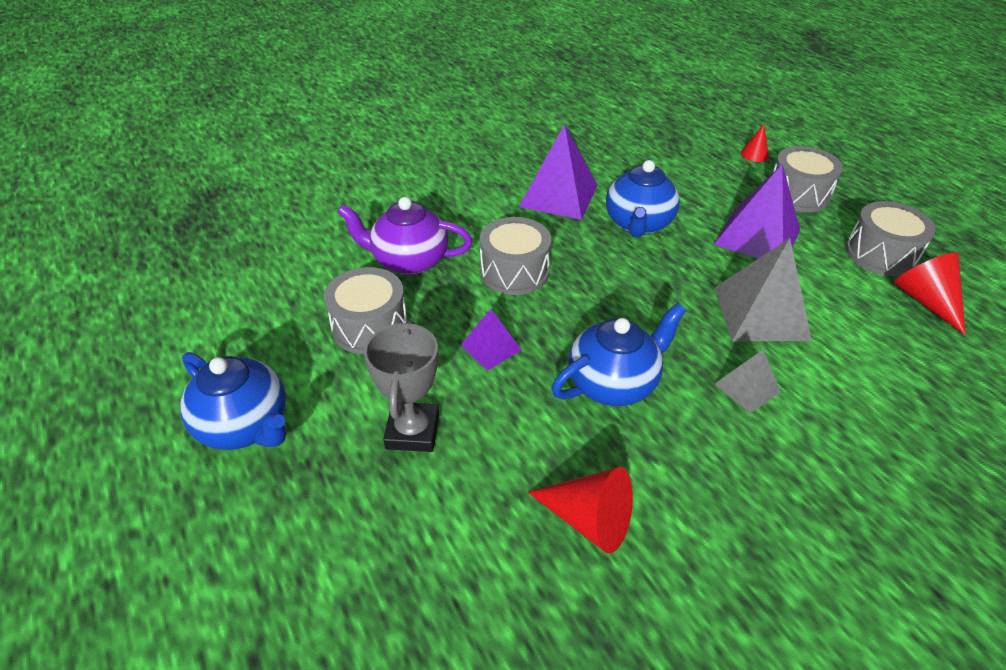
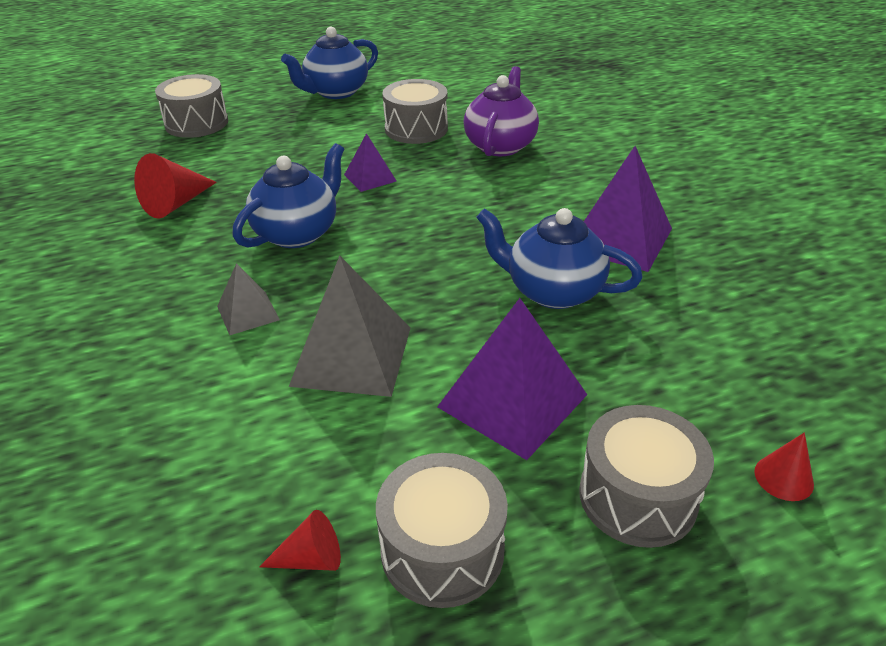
camera: 100 degrees right, 5 degrees down
(413, 431) = (298, 143): grey trophy -> none
(514, 272) = (472, 197): grey drum -> grey drum (196, 123)
(613, 383) = (297, 233): blue teapot -> blue teapot turned 120 degrees counterclockwise
(926, 301) = (311, 558): red cone -> red cone, size x0.58

